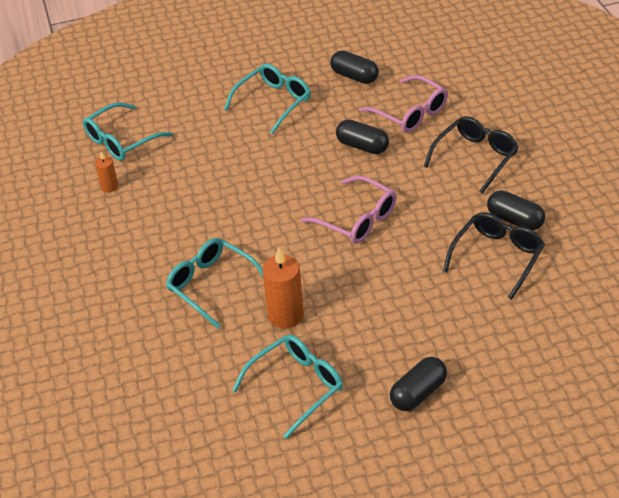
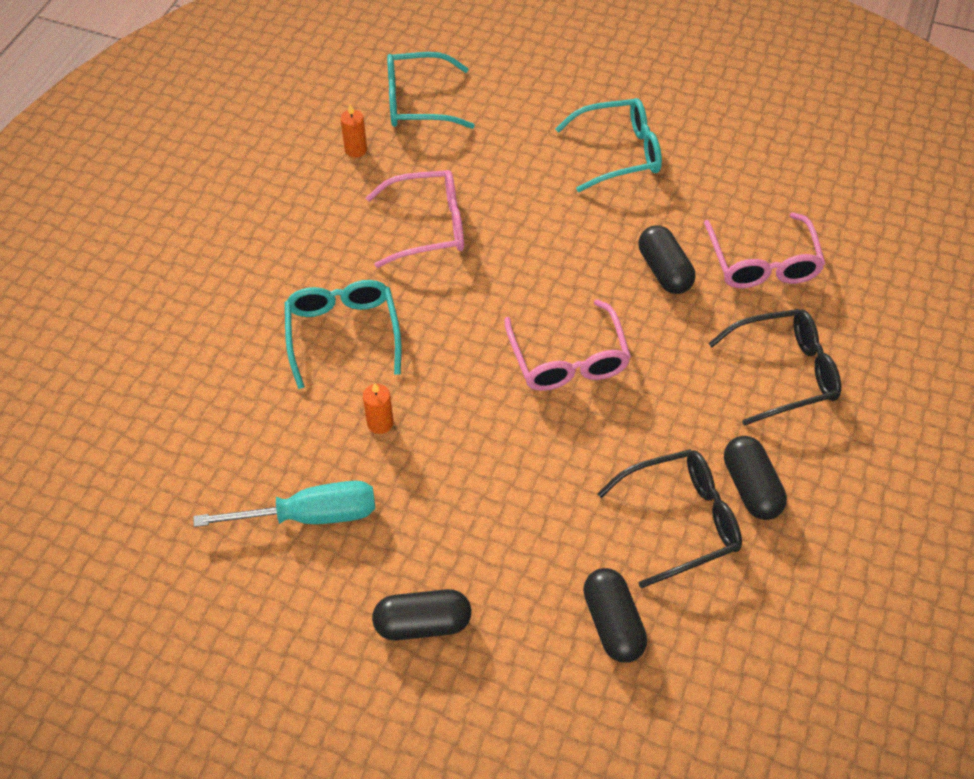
camera: 35 degrees right, 10 degrees up
(202, 201) = (428, 226): none -> pink glasses
(285, 315) = (380, 423): orange candle -> orange candle, size x0.54
(297, 386) = (310, 515): turquoise glasses -> turquoise screwdriver
(354, 76) = (742, 175): black capsule -> black capsule (612, 623)

